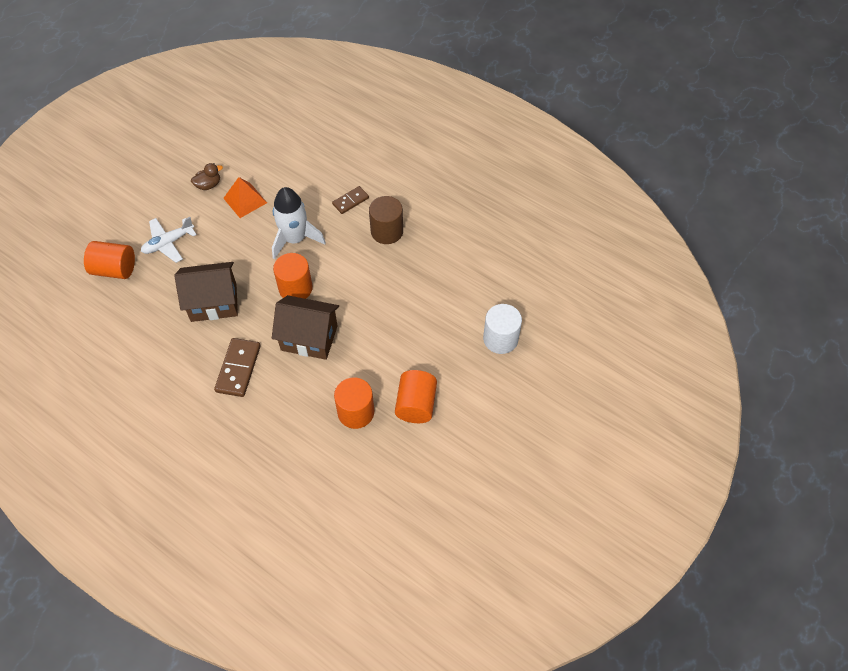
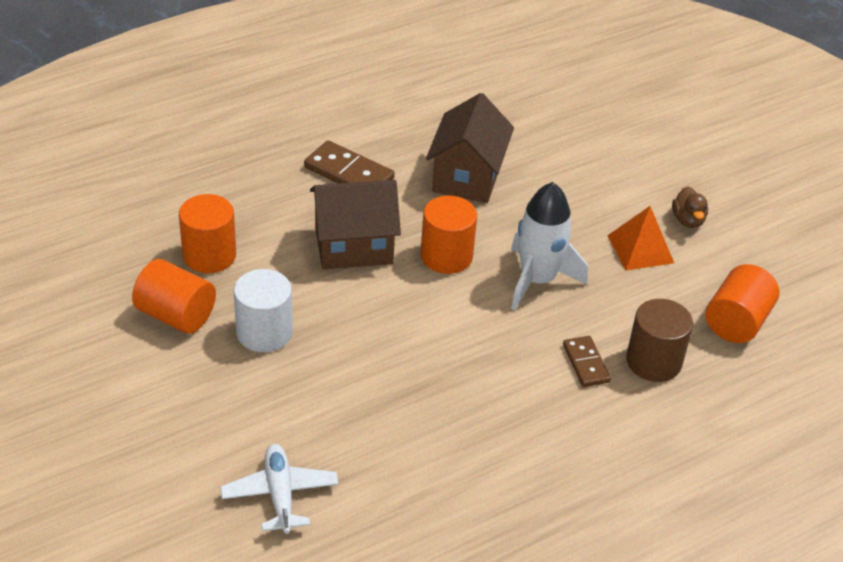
camera: 110 degrees right, 15 degrees down
(114, 269) = (570, 108): orange cylinder -> orange cylinder (736, 322)
(168, 243) = (592, 160): white plane -> white plane (280, 494)
(309, 338) = (353, 246): brown house -> brown house turned 45 degrees clockwise
(387, 231) = (500, 386): brown cylinder -> brown cylinder (653, 361)
(500, 339) = (213, 449): white cylinder -> white cylinder (264, 332)

